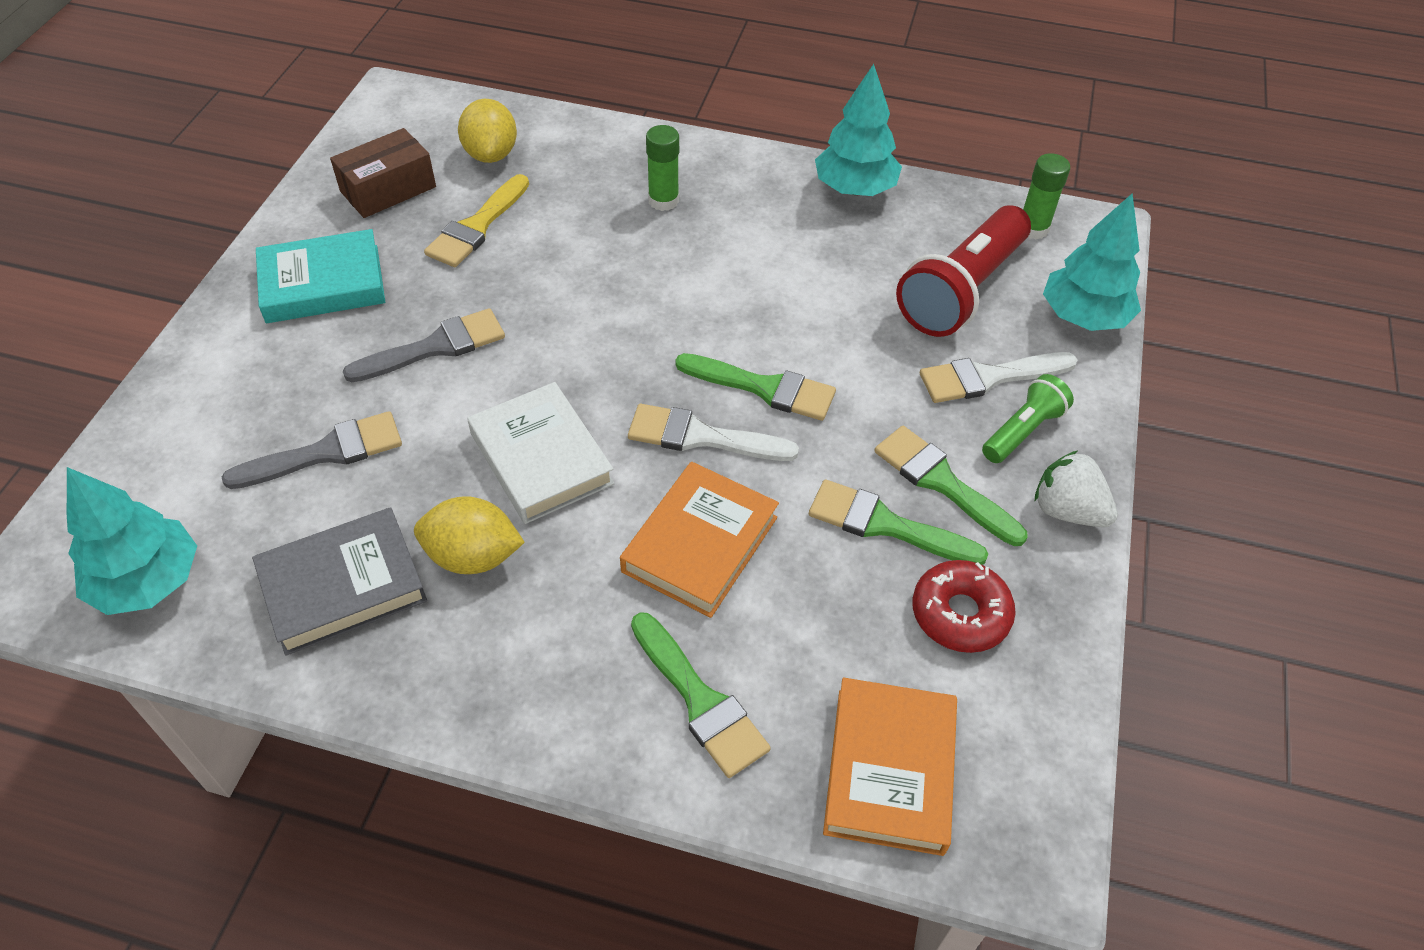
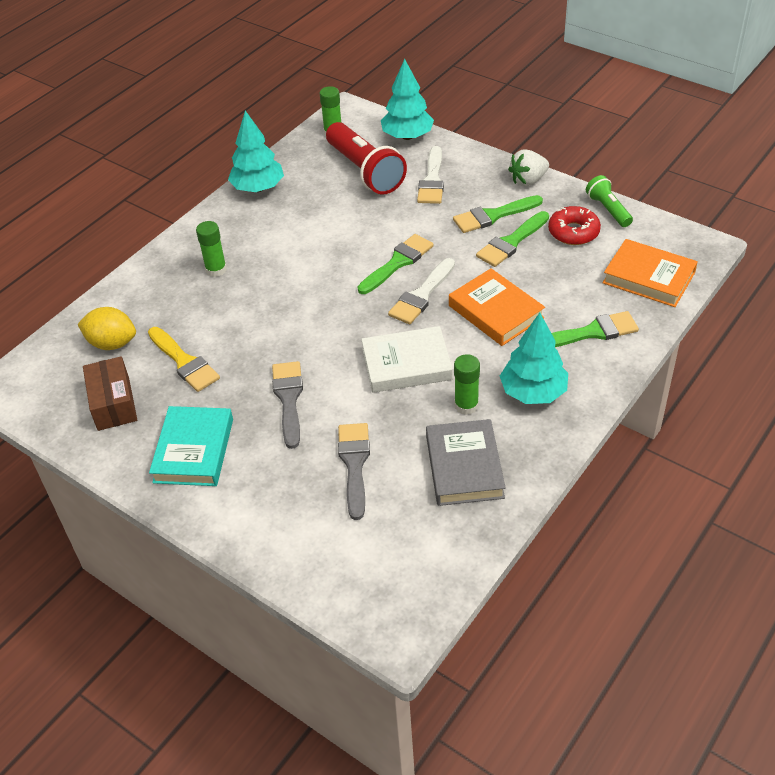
camera: 65 degrees left, 5 degrees down
(148, 582) = (422, 564): turquoise tree -> turquoise tree (533, 392)
(473, 556) = (466, 405): yellow lemon -> green glue stick
(1022, 431) = (473, 179): green flashlight -> green flashlight (608, 210)

